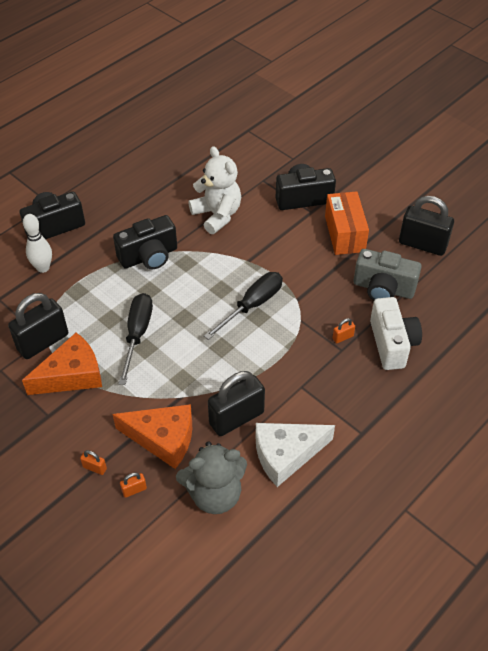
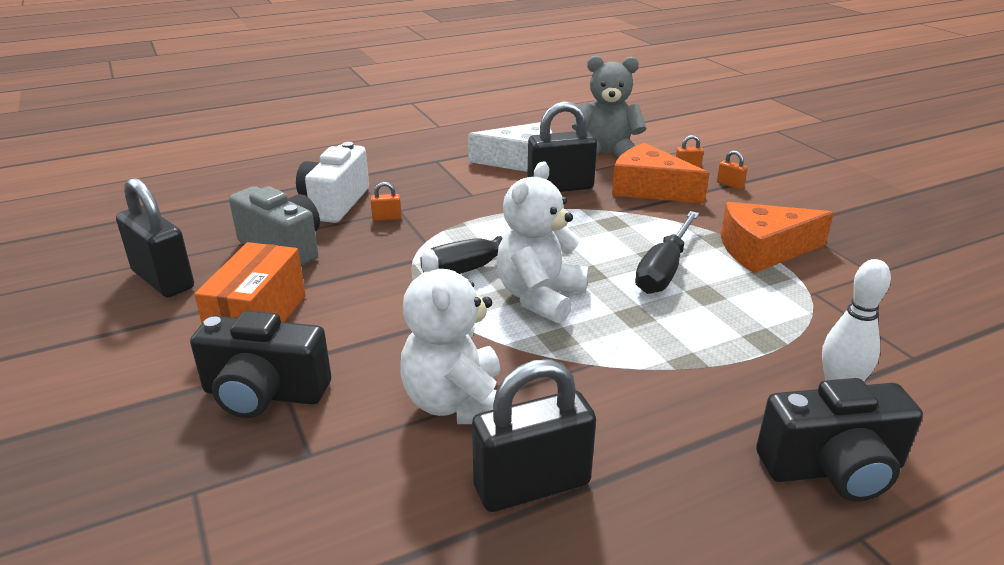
camera: 160 degrees left, 20 degrees down
(43, 342) = (814, 289): black padlock -> black padlock (532, 485)
(149, 256) = (623, 362): black camera -> none
(206, 289) = (540, 297): none -> white teddy bear

